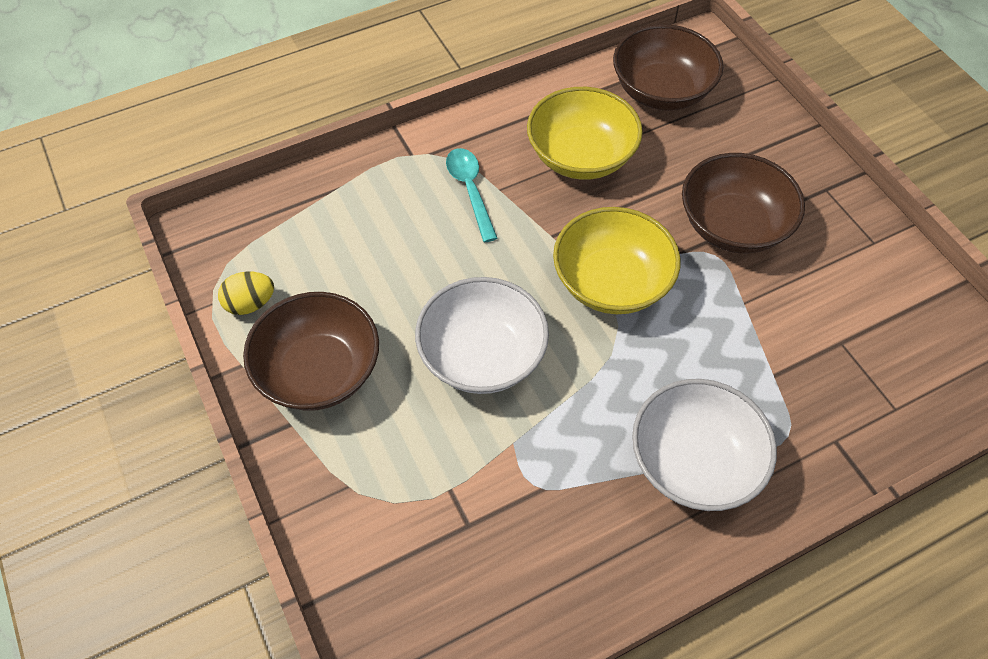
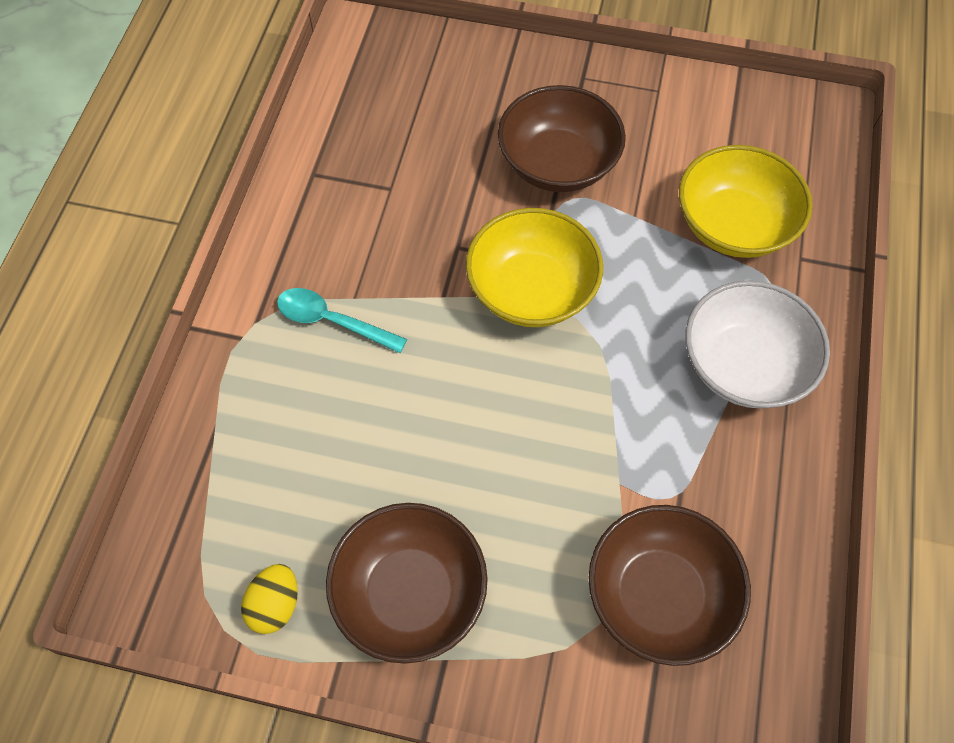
camera: 50 degrees left, 5 degrees up
(482, 356) = (515, 443): white bowl -> none
(581, 156) = (382, 210): yellow bowl -> yellow bowl (733, 225)
(661, 91) = (375, 99): brown bowl -> brown bowl (659, 595)

